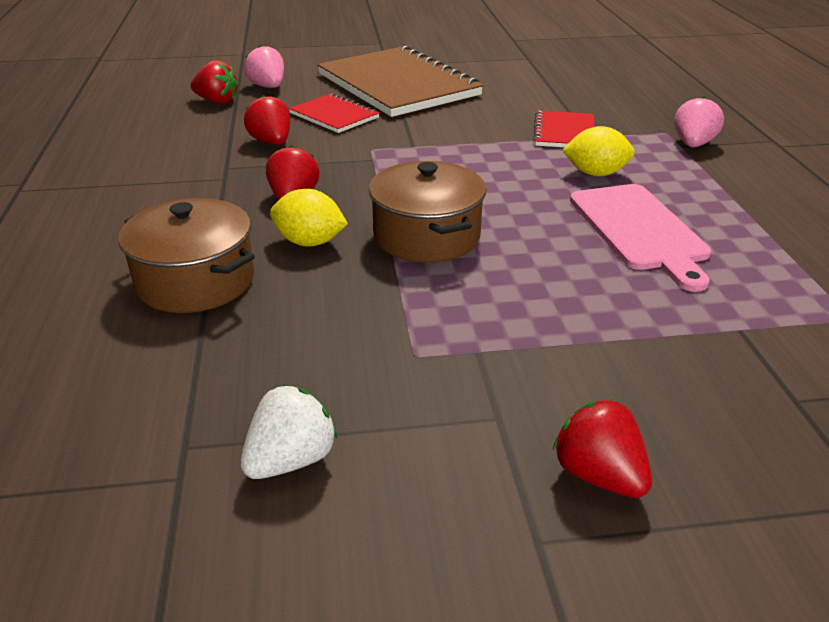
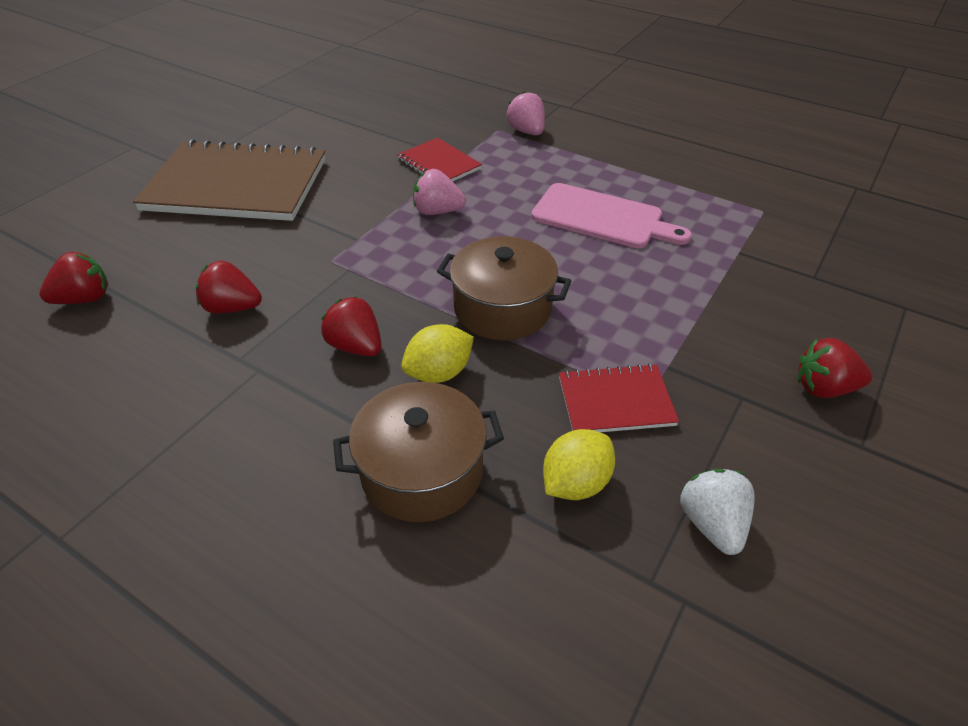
camera: 50 degrees left, 10 degrees up
(268, 87) = (110, 252): pink strawberry -> pink strawberry (437, 211)
(334, 116) = (237, 247): red notebook -> red notebook (615, 401)
(595, 173) = (513, 189): yellow lemon -> yellow lemon (575, 483)

